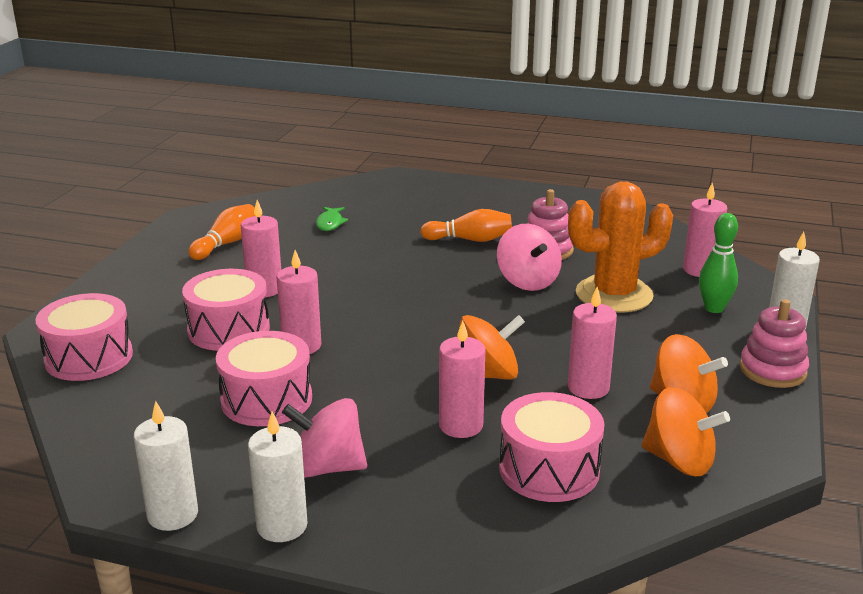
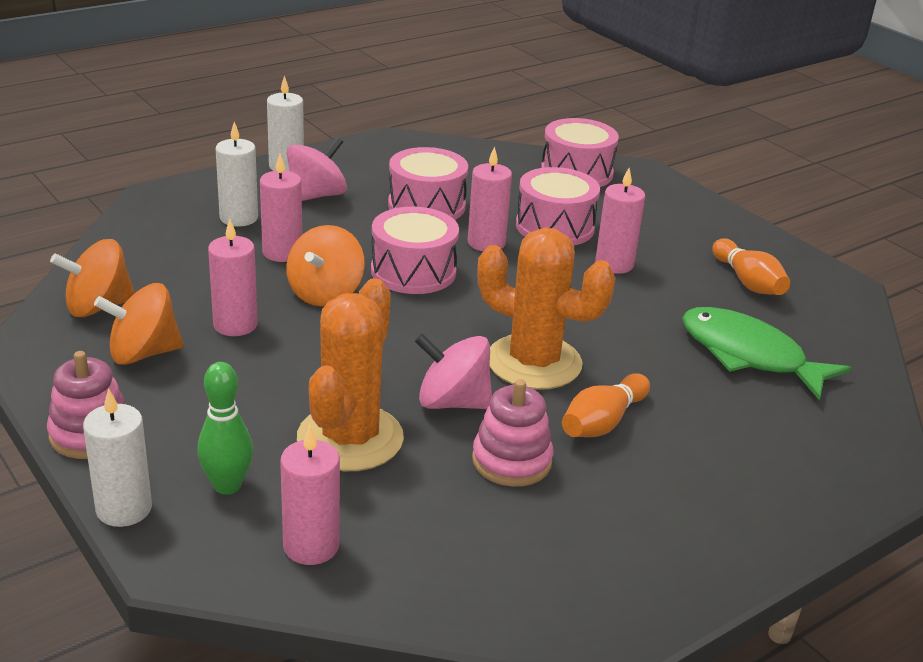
camera: 125 degrees right, 5 degrees up
(173, 515) = (347, 146): white candle -> white candle (239, 218)
(330, 223) = (748, 355): green fish -> green fish, size x2.13
(443, 274) = (534, 362): none -> orange cactus
(549, 469) = (183, 257): pink drum -> pink drum (413, 271)

